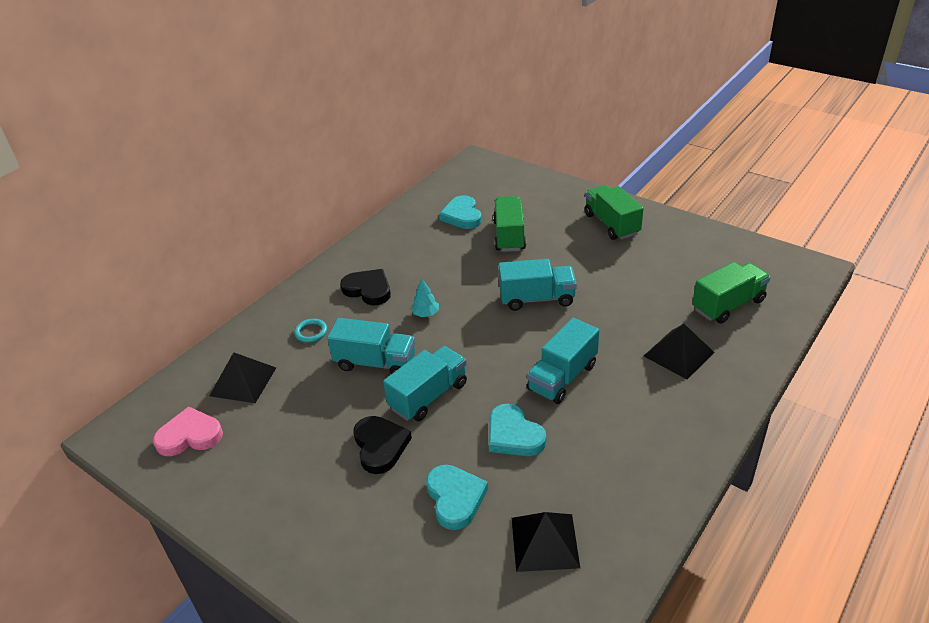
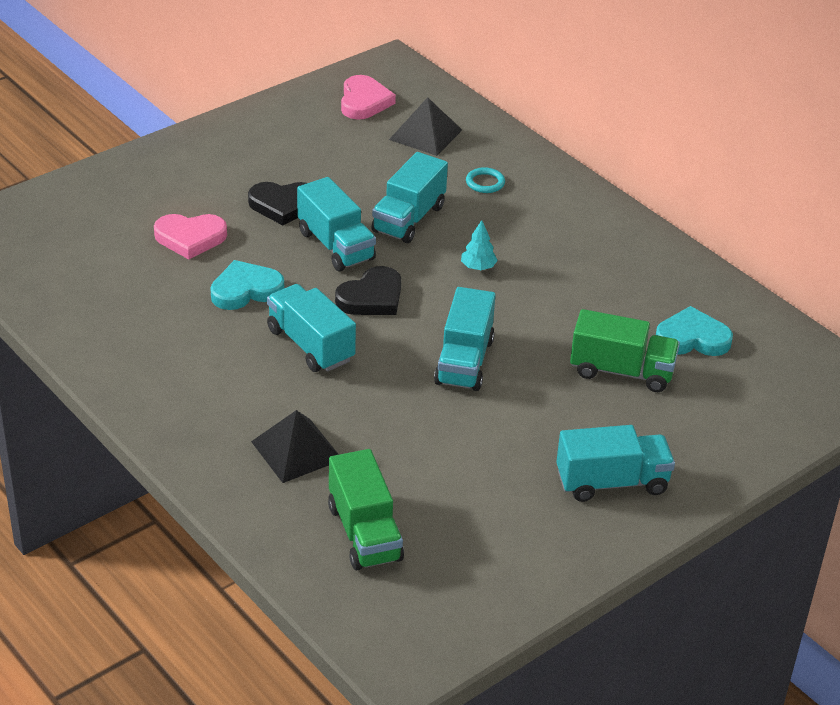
camera: 100 degrees right, 0 degrees up
(368, 290) = (548, 232): black heart -> black heart (371, 297)
(455, 498) = (190, 238): turquoise heart -> pink heart
(545, 542) = (107, 279): black pyramid -> none
(611, 224) = (611, 482): green truck -> turquoise truck

